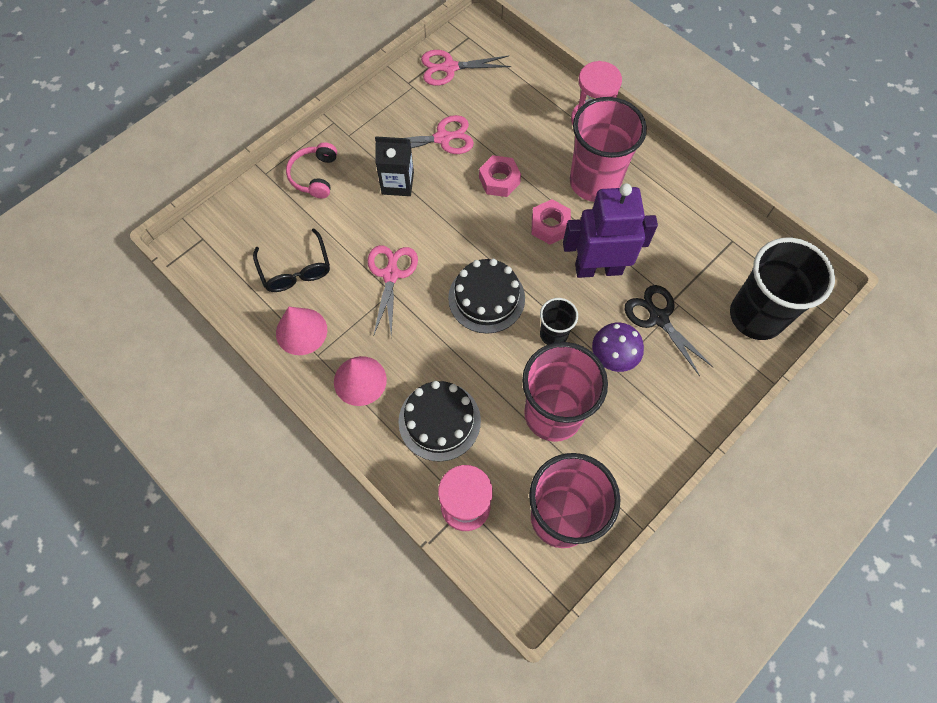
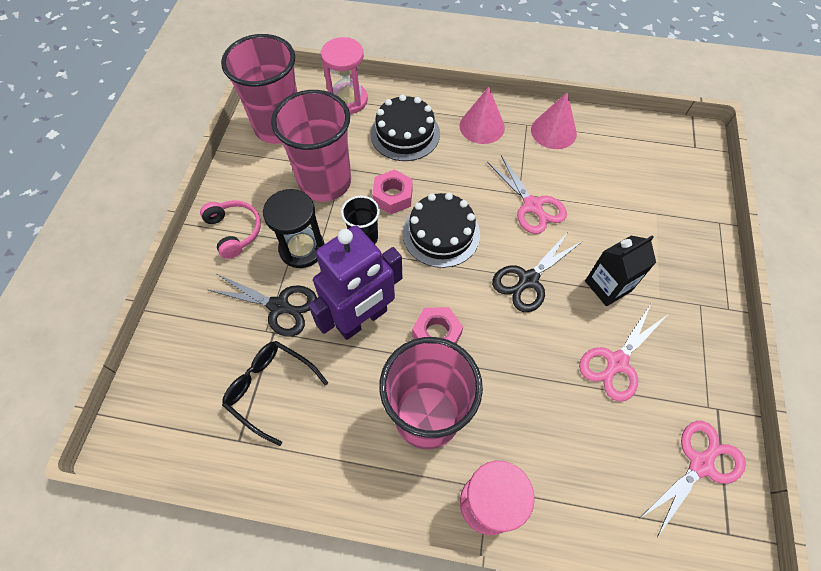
camera: 145 degrees right, 5 degrees down
(295, 269) = (605, 166): black glasses -> black glasses (270, 389)
(315, 176) = (680, 246): pink headphones -> pink headphones (234, 231)
(451, 221) = (528, 280): none -> black scissors
(499, 180) = (522, 352): pink nut -> pink nut (393, 196)
(613, 357) = (302, 249): purple mushroom -> black hourglass
(756, 316) = (182, 366): black cup -> none

